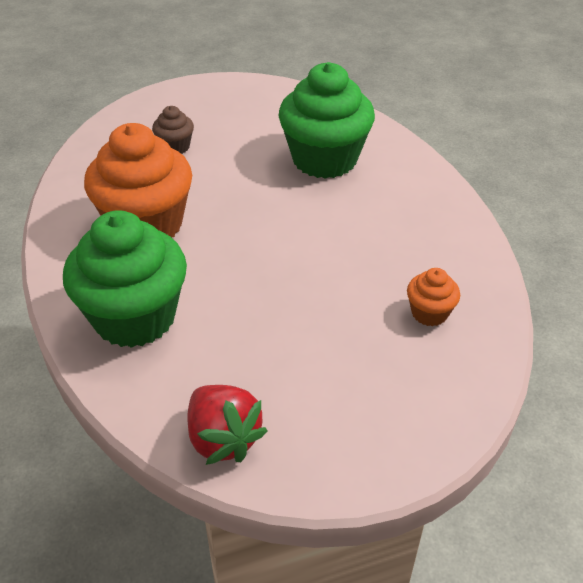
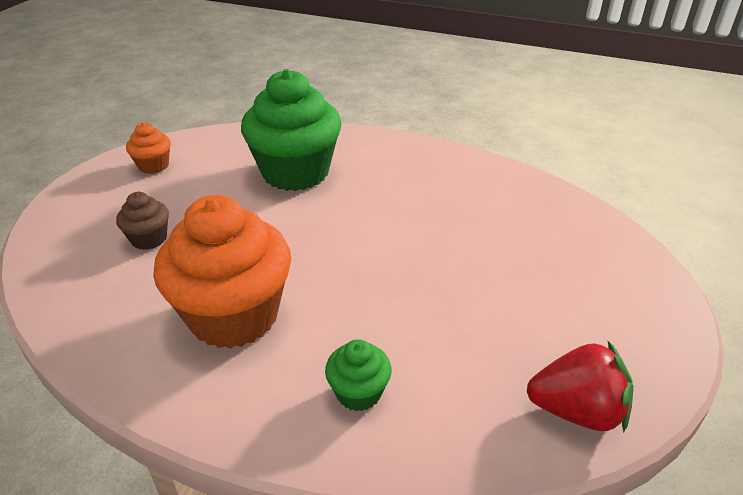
camera: 50 degrees left, 5 degrees down
(135, 317) = (358, 392): green cupcake -> green cupcake, size x0.45
(429, 313) = (529, 220): orange cupcake -> orange cupcake (153, 165)

